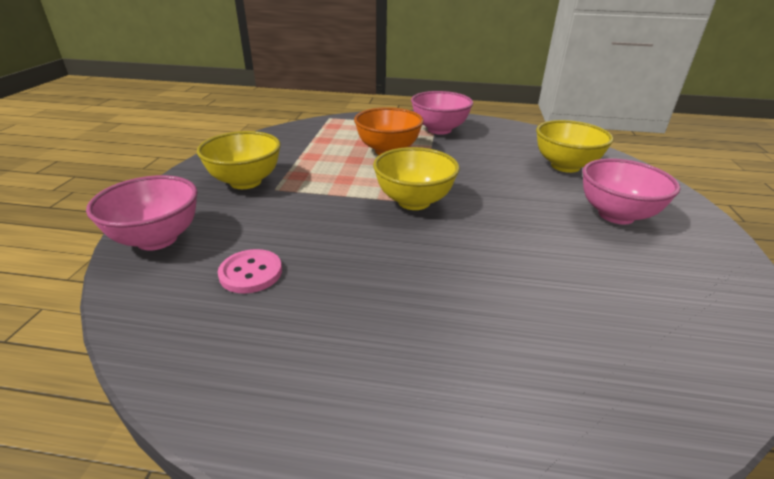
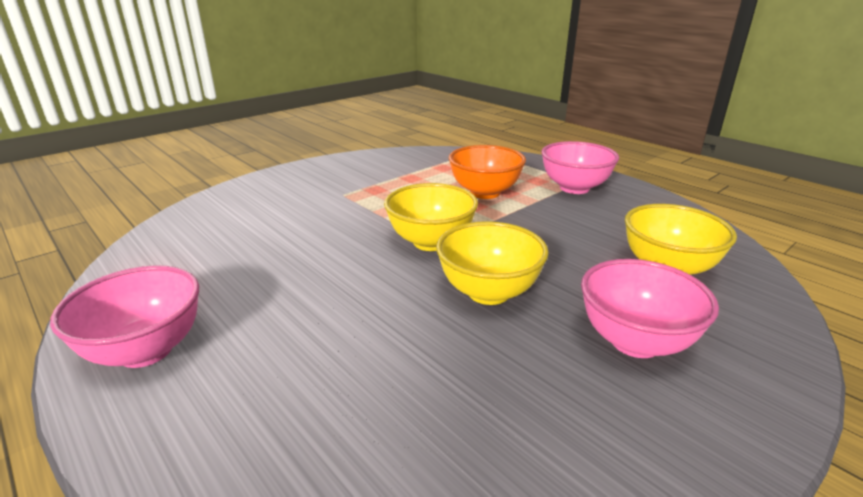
camera: 40 degrees right, 5 degrees down
(157, 239) = (223, 202): pink bowl -> pink bowl (146, 350)
(245, 182) = (332, 183): yellow bowl -> yellow bowl (488, 292)
(251, 273) = (234, 245): pink button -> none

